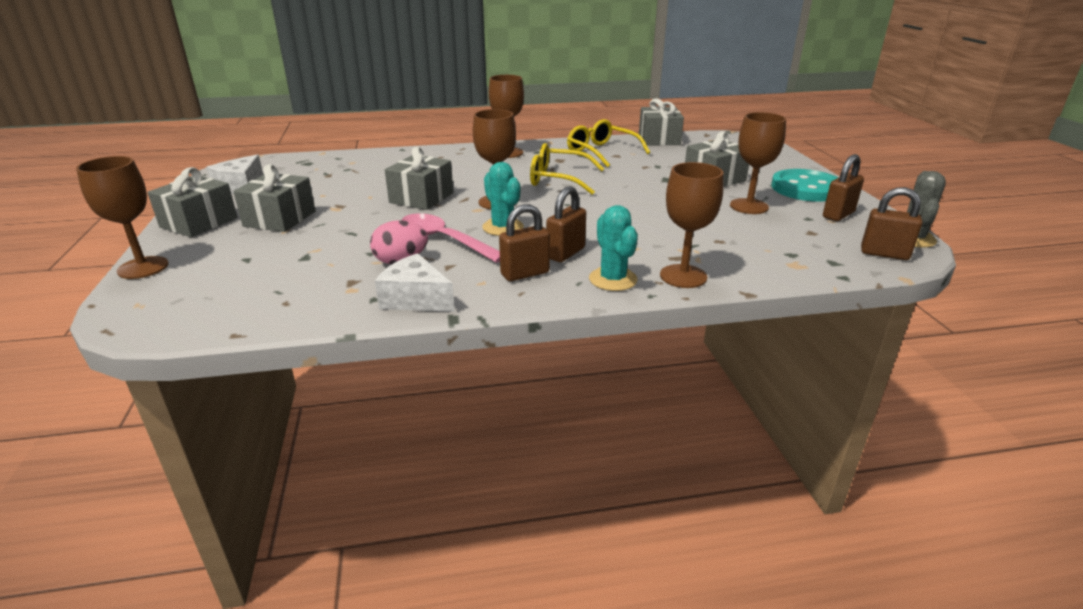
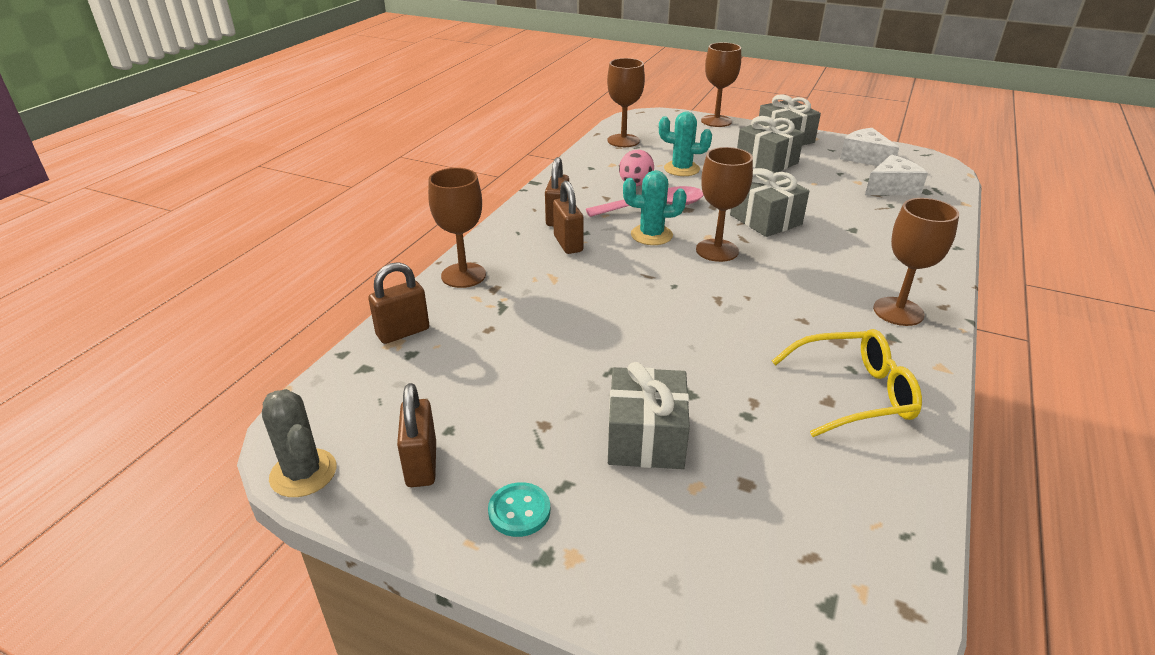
camera: 125 degrees right, 5 degrees up
(415, 299) = (573, 177): white cheese -> white cheese (892, 188)
(558, 179) = (756, 308): yellow glasses -> none
(613, 279) = (502, 245): turquoise cactus -> turquoise cactus (681, 169)
(659, 139) = (901, 503): grey gift -> none
(749, 206) = (531, 404): brown goblet -> brown goblet (623, 141)
(806, 188) = (519, 511): turquoise button -> turquoise button, size x0.49
(884, 254) = (322, 415): brown padlock -> brown padlock (403, 332)

